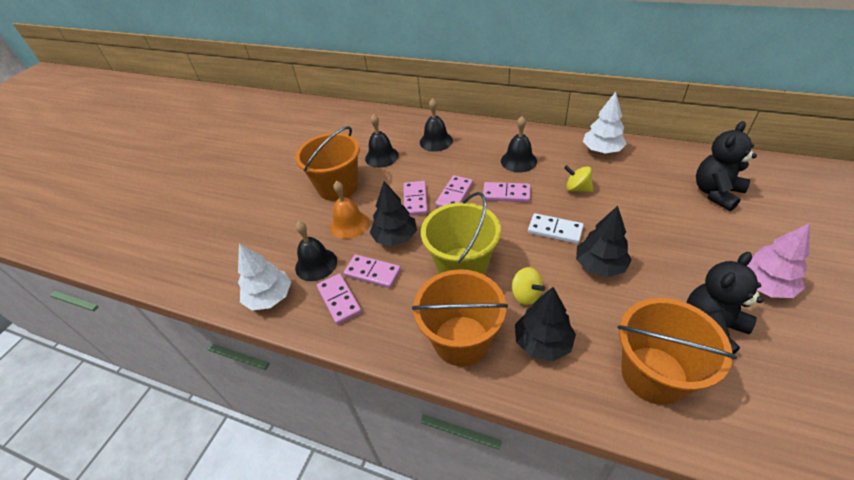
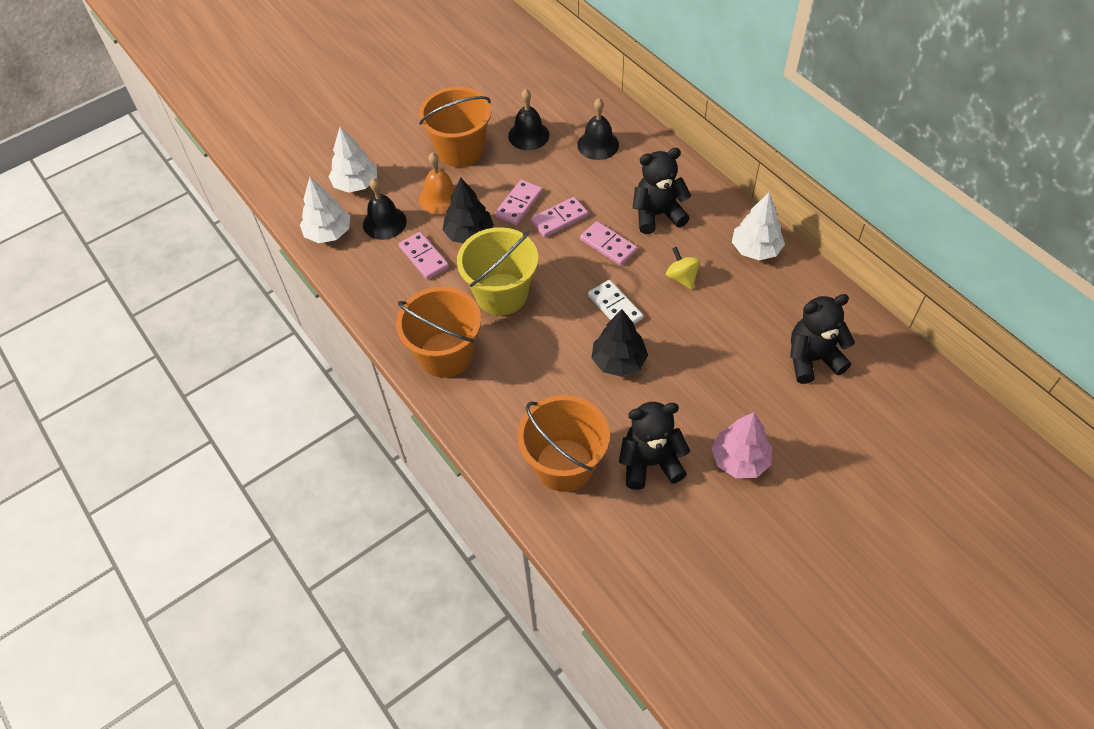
camera: 30 degrees right, 10 degrees up
(268, 248) = (356, 184): none -> white tree
(339, 300) = (380, 266): pink domino -> none
(518, 161) = (657, 214): black bell -> black teddy bear
(525, 295) = (530, 349): yellow spinning top -> none
(542, 343) = (505, 393): black tree -> none

